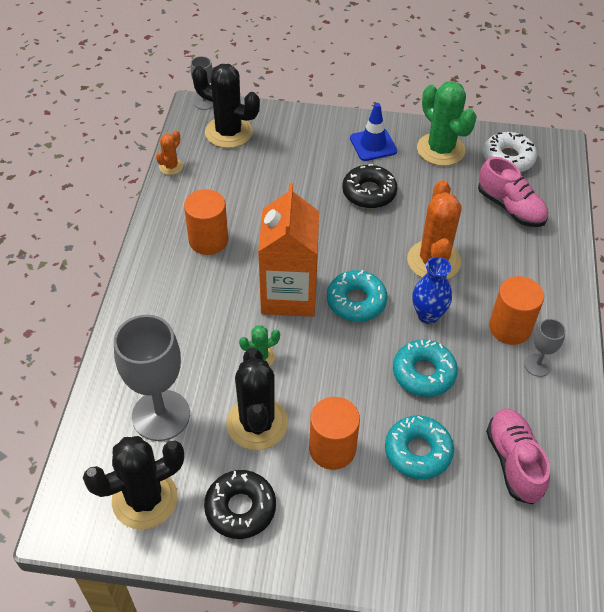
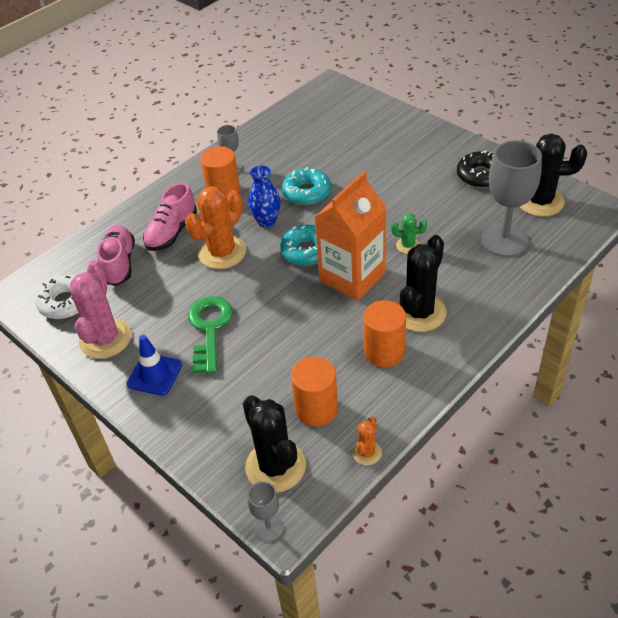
camera: 140 degrees left, 5 degrees down
(171, 166) = (367, 452): orange cactus -> orange cactus turned 45 degrees counterclockwise
(257, 423) = (439, 210): black cactus -> black cactus (419, 312)
(332, 449) = (402, 180): orange cylinder -> orange cylinder (316, 409)
(369, 192) = (209, 329): black donut -> green key
(418, 452) = (351, 159): turquoise donut -> none
(440, 149) = (105, 339): green cactus -> pink cactus
(514, 462) = (302, 136): pink shoe -> pink shoe (172, 232)

